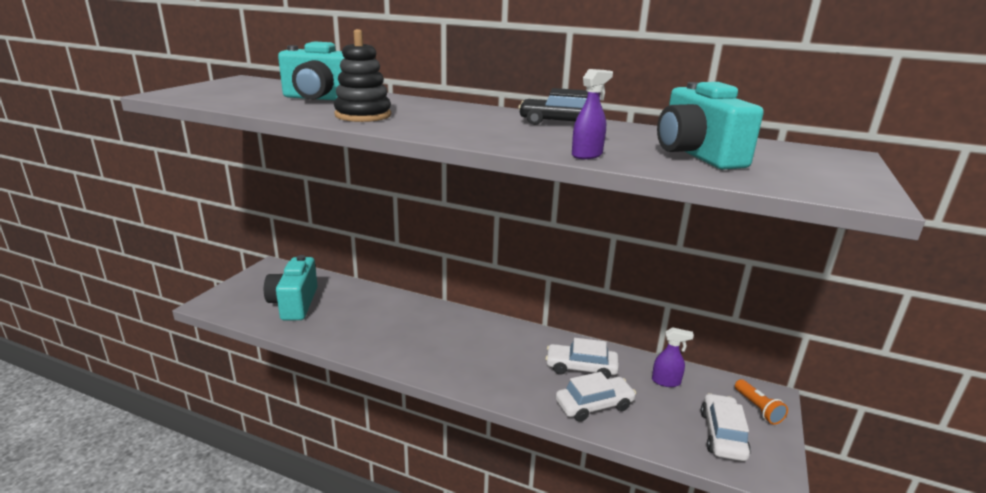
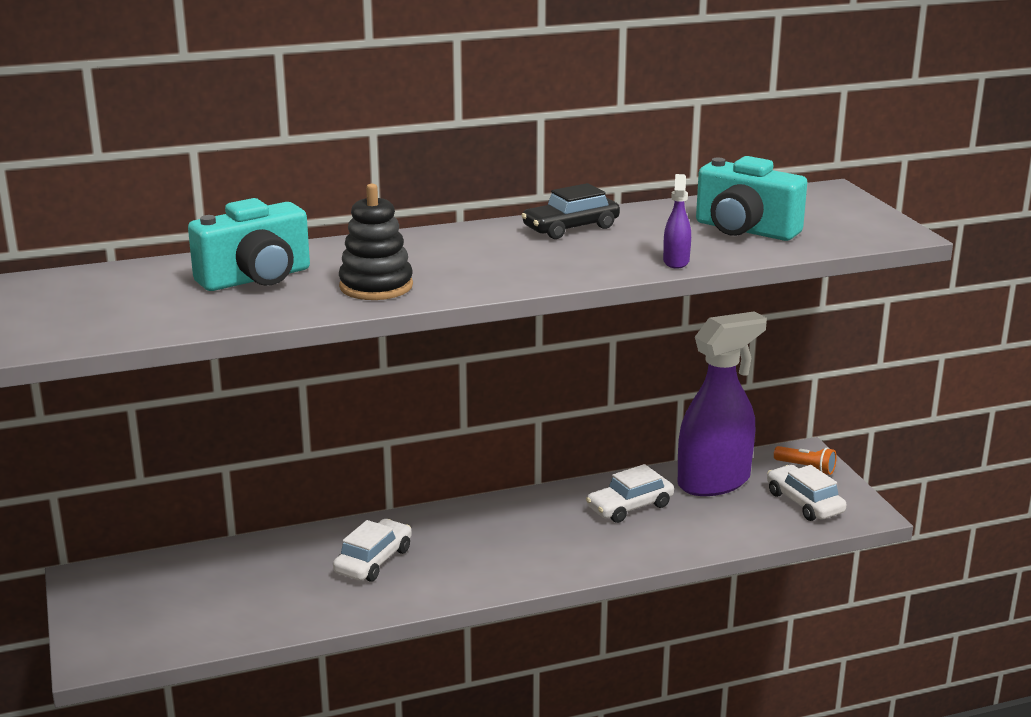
camera: 40 degrees left, 0 degrees up
(294, 304) = (213, 601): turquoise camera -> none
(594, 405) = (684, 532): white car -> white car (374, 561)
(666, 381) = (714, 481): purple spray bottle -> purple spray bottle, size x2.44

